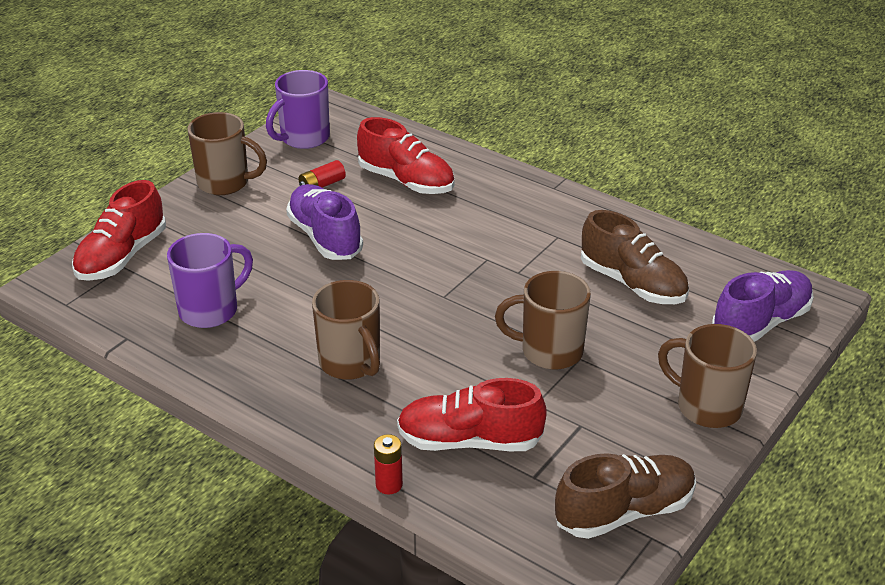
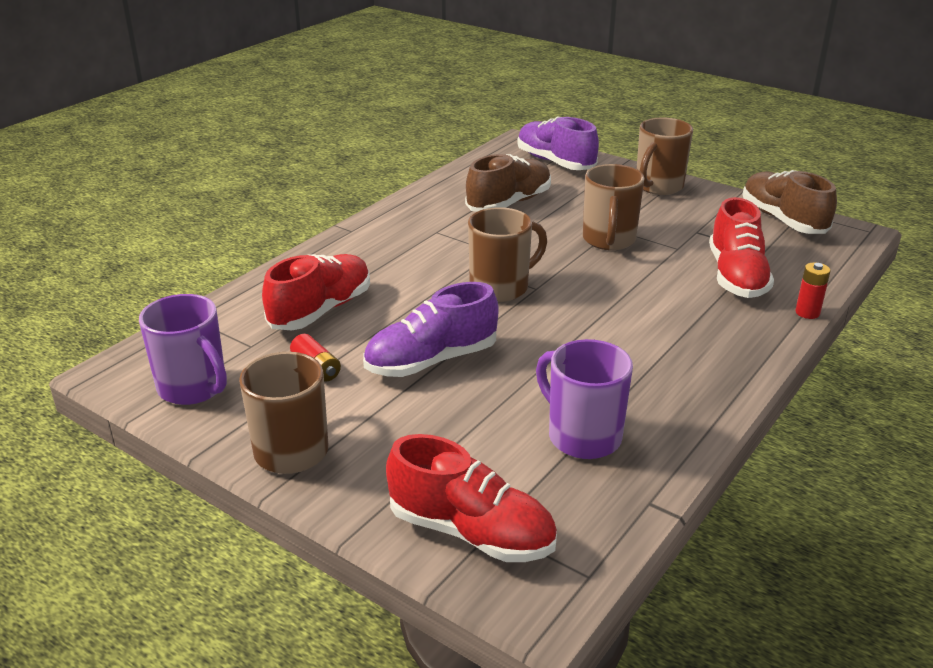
camera: 90 degrees left, 5 degrees down
(351, 363) = (652, 336): brown mug -> brown mug (501, 287)

